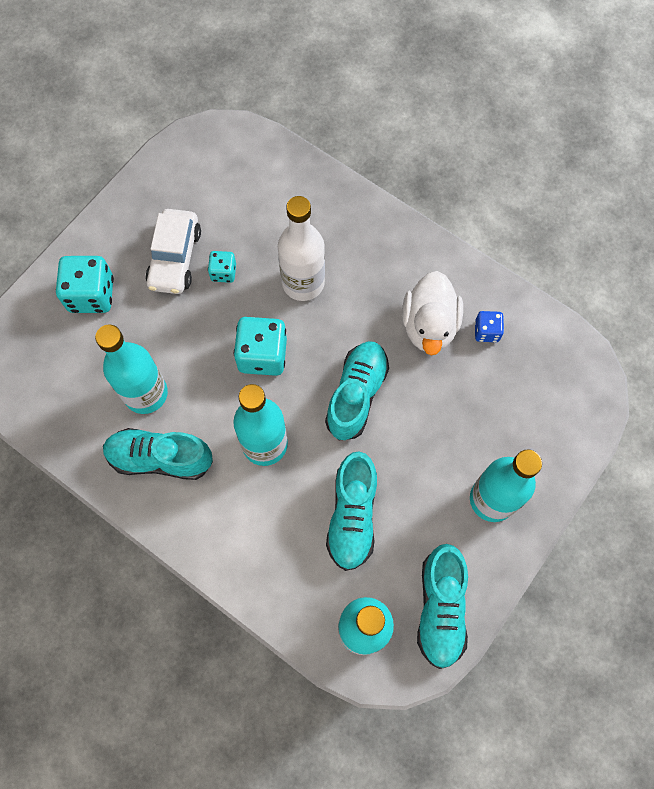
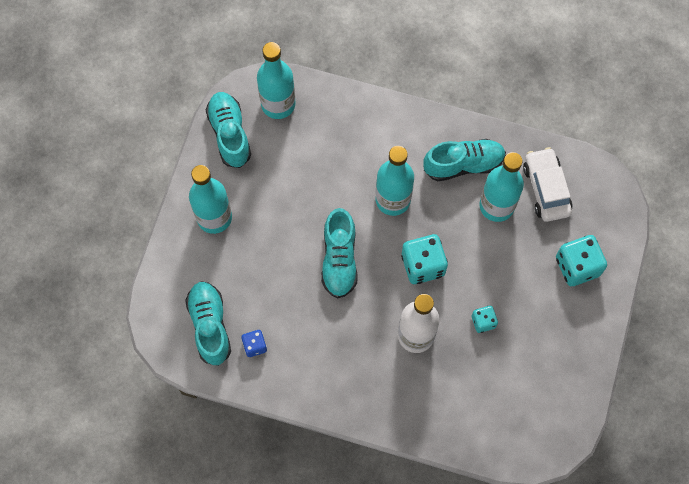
camera: 160 degrees right, 0 degrees up
(175, 258) = (527, 320): white car -> white car (546, 189)
(352, 516) = (311, 172): turquoise shoe -> turquoise shoe (210, 326)
(429, 326) = (302, 334): white duck -> none

